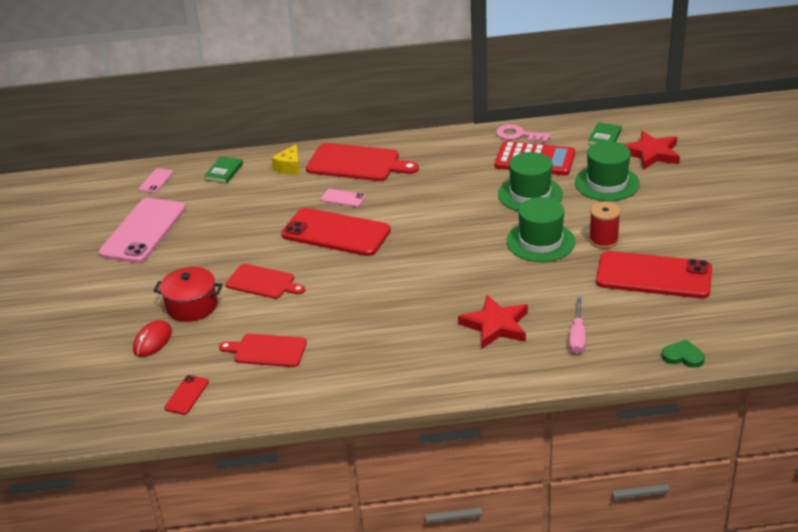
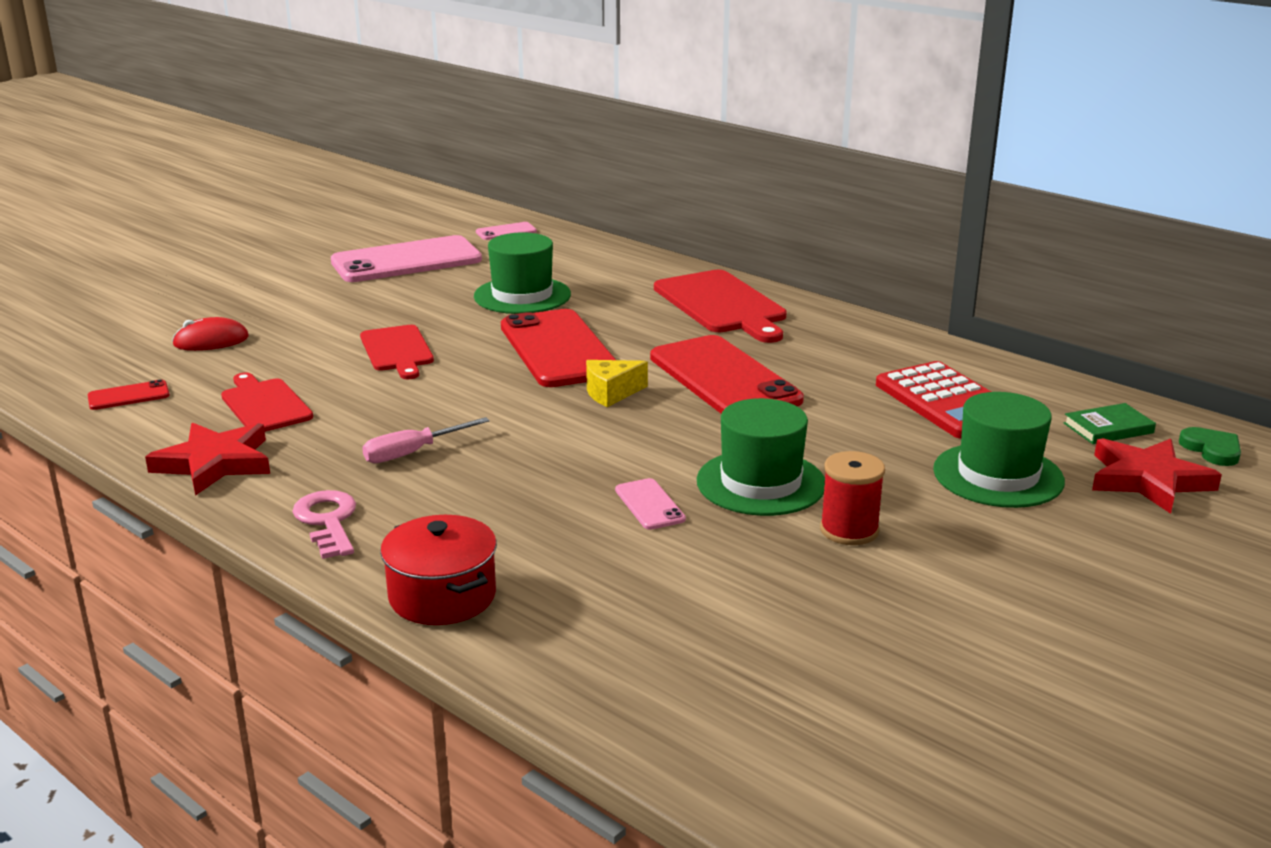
camera: 45 degrees right, 10 degrees down
(192, 306) = (300, 334): red pot -> red pot (442, 596)
(224, 172) = (578, 252): green book -> none
(289, 167) = (646, 276): yellow cheese -> yellow cheese (611, 393)
(343, 198) = (636, 326): pink phone -> pink phone (649, 505)
(495, 325) = (509, 528): red star -> red star (215, 463)
(518, 135) = (982, 369): pink key -> pink key (327, 521)
(530, 194) = (860, 431): green hat -> green hat (522, 295)
(577, 336) = (572, 605): pink screwdriver -> pink screwdriver (412, 453)
(653, 276) = (829, 612): red phone -> red phone (723, 379)
(683, 356) = (651, 731): green heart -> green heart (1212, 449)

